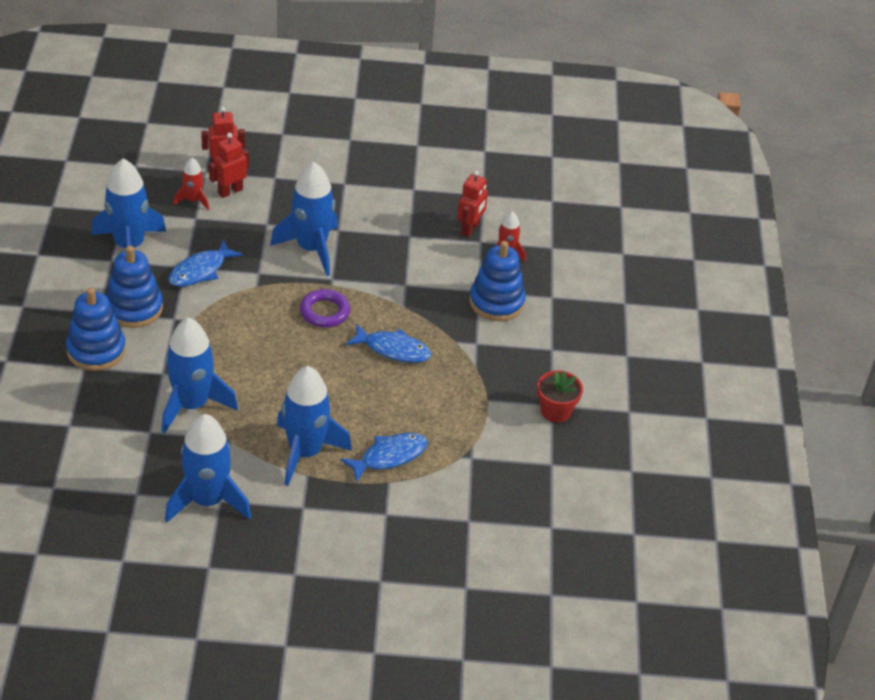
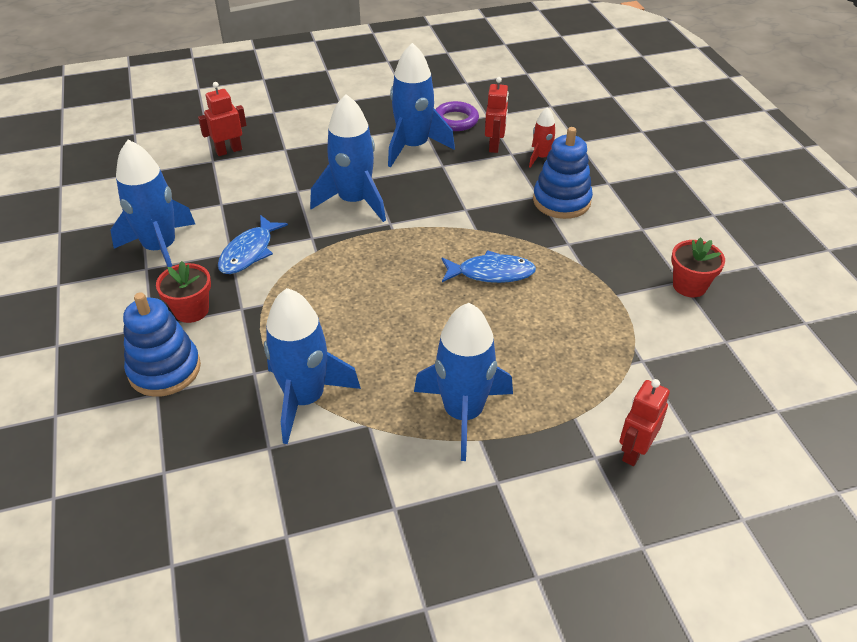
camera: 15 degrees left, 0 degrees up
(134, 308) = (191, 310): blue stacking toy -> red flower pot
(193, 200) = (212, 189): red rocket -> none
(207, 501) = (379, 514): blue rocket -> blue rocket (413, 147)
(230, 191) = (246, 171): red robot -> red robot (634, 451)
(324, 312) = (400, 256): purple ring -> purple ring (455, 120)
(389, 457) = (557, 387): blue fish -> none

